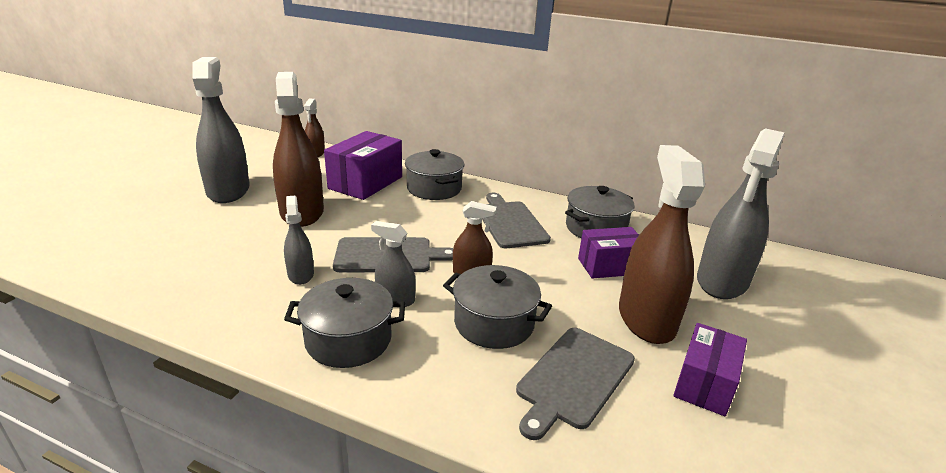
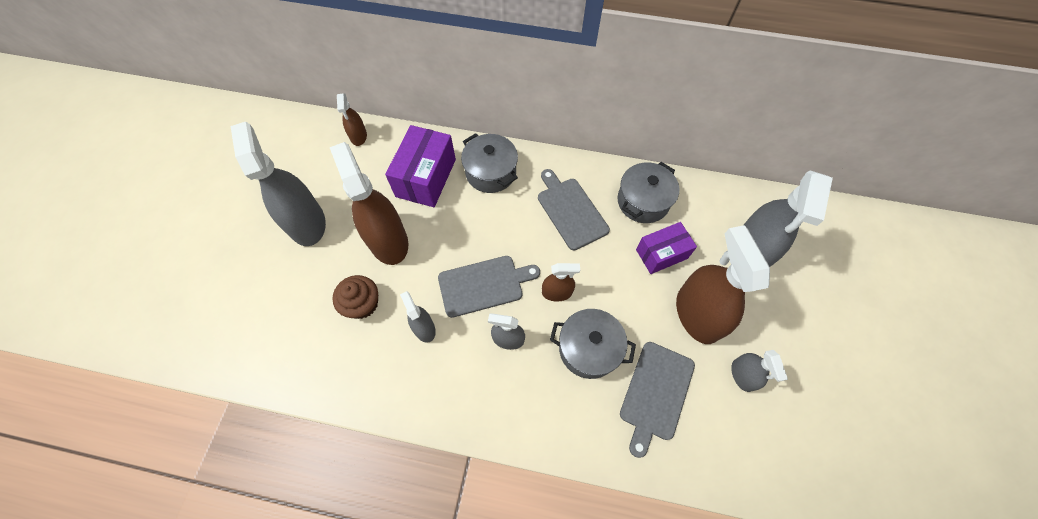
camera: 10 degrees left, 35 degrees up
(244, 247) = (362, 304): none -> brown cupcake
(348, 340) = (490, 395): grey pot -> none
(704, 384) = (742, 375): purple box -> grey spray bottle

